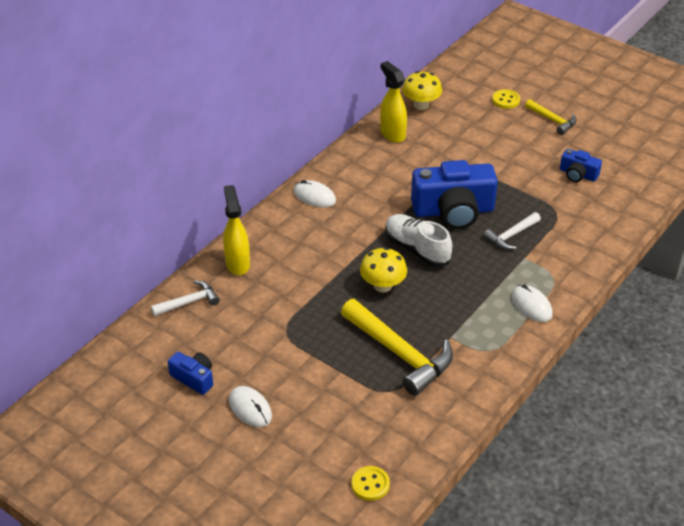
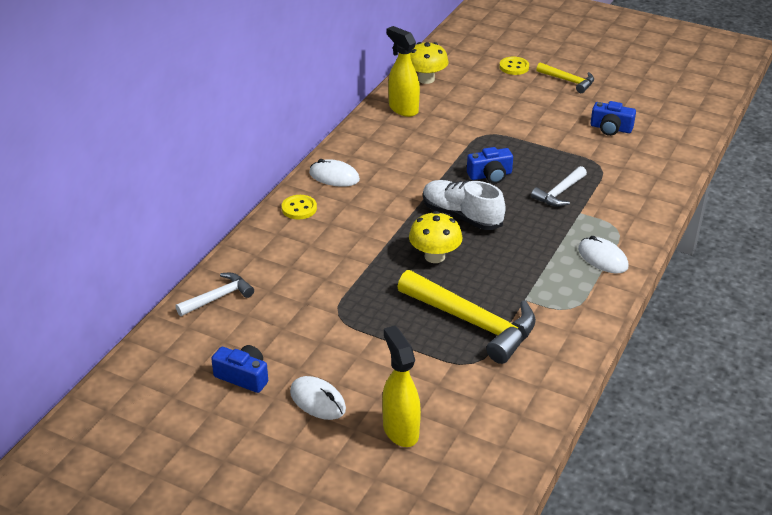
camera: 10 degrees left, 5 degrees down
(237, 263) = (265, 252): yellow spray bottle -> yellow spray bottle (400, 430)
(370, 484) = (479, 464): yellow button -> yellow button (299, 208)
(453, 211) = (490, 175): blue camera -> blue camera, size x0.49

